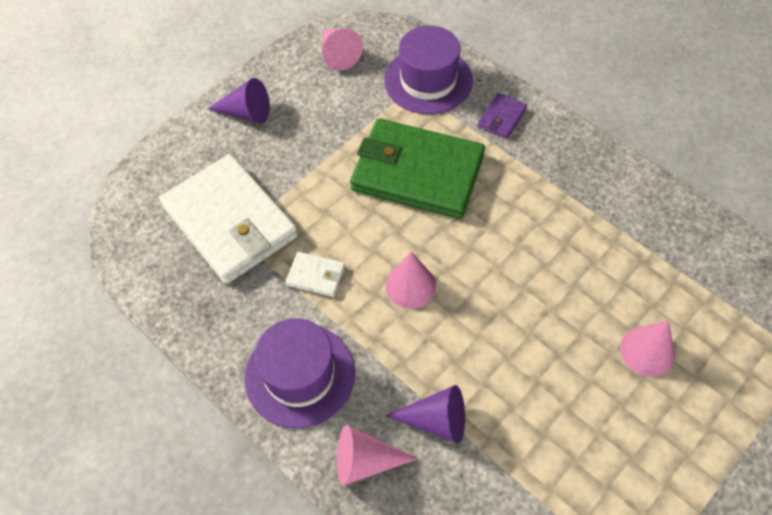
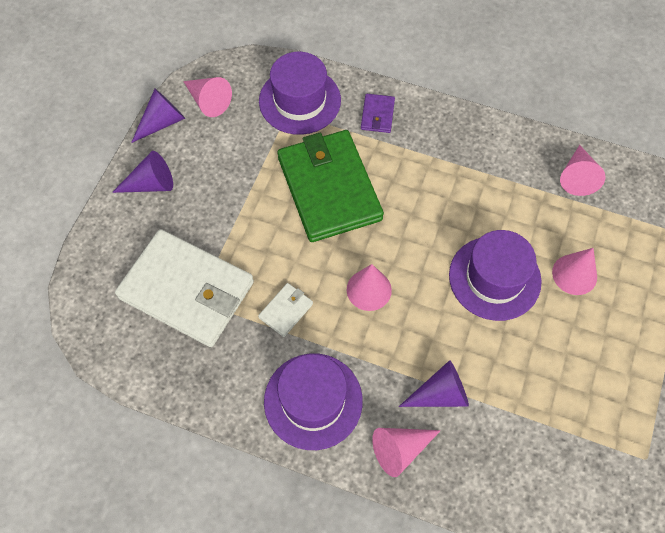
camera: 25 degrees left, 5 degrees up
(285, 60) = (162, 122): none -> purple cone
(316, 276) = (286, 310): white wallet -> white wallet turned 45 degrees counterclockwise
(417, 173) = (329, 188): green wallet -> green wallet turned 75 degrees clockwise
(553, 322) = (494, 278): none -> purple hat
(697, 249) = (577, 177): none -> pink cone

